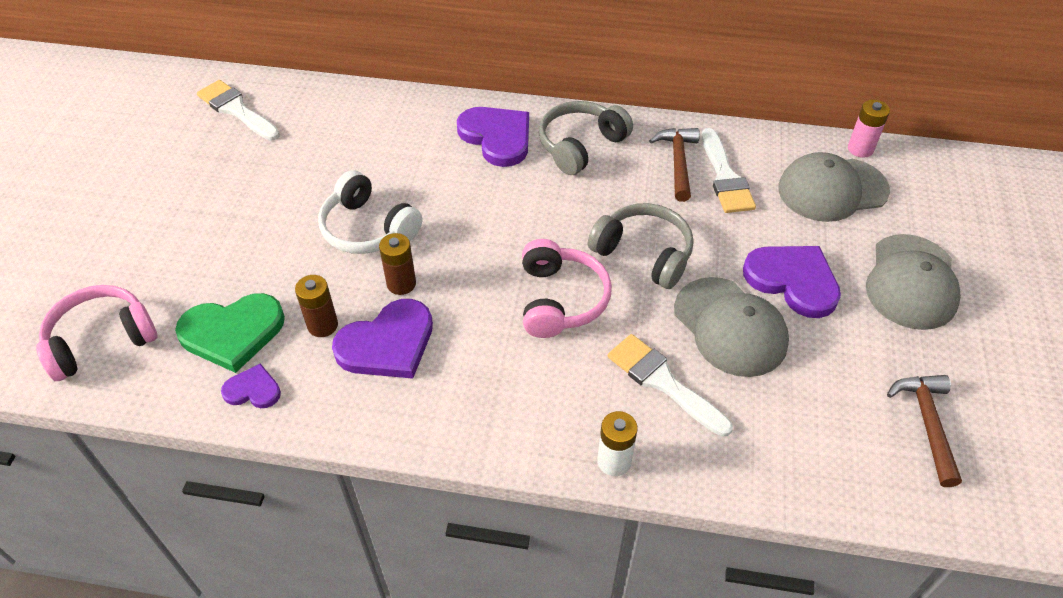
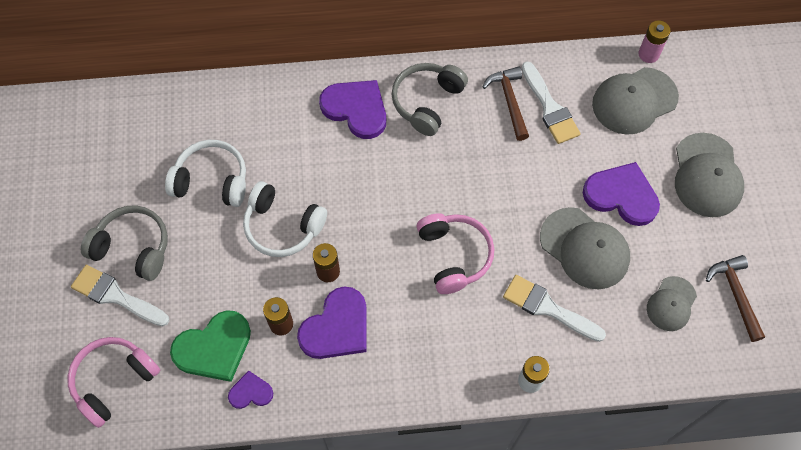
camera: 15 degrees left, 15 degrees up
(236, 110) = (122, 131): white brush -> white brush (116, 296)
(309, 171) = (212, 180): none -> white headphones
(644, 253) = (505, 197): grey headphones -> grey headphones (133, 247)
(833, 414) = (671, 304): none -> grey cap

